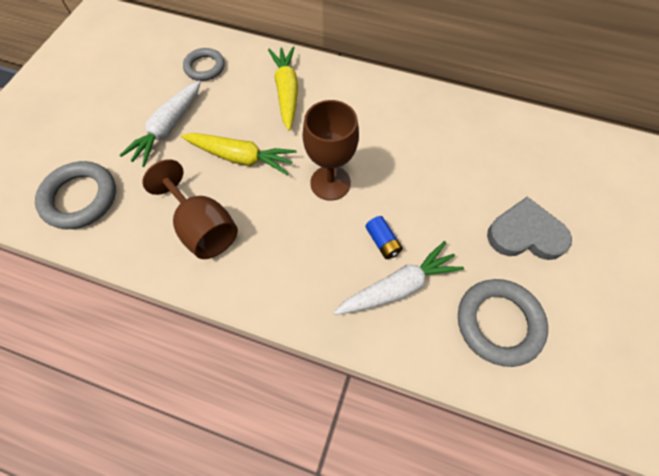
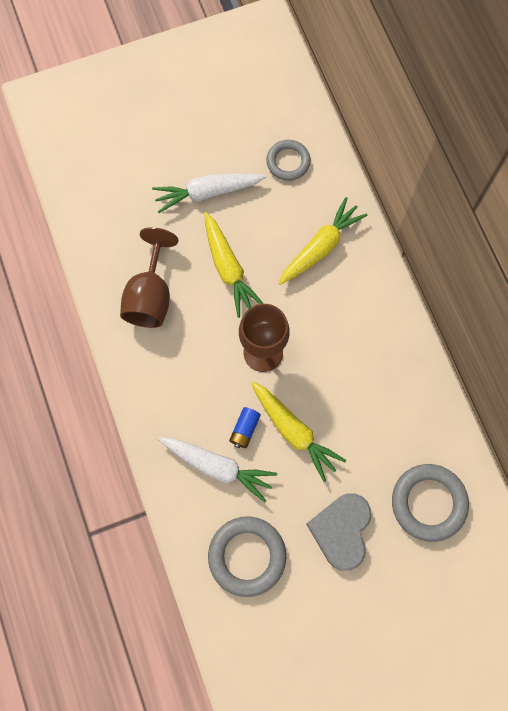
camera: 50 degrees right, 10 degrees up
(80, 198) = (102, 193): grey ring -> grey ring (428, 503)
(414, 208) = (294, 432): none -> yellow carrot
(525, 234) = (341, 530): grey heart -> grey heart turned 135 degrees counterclockwise

